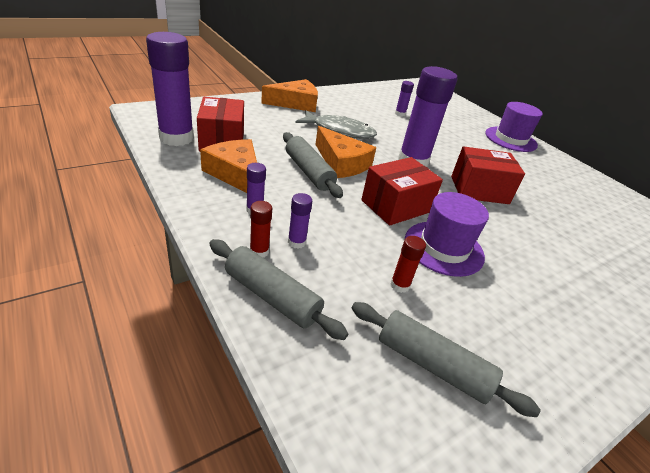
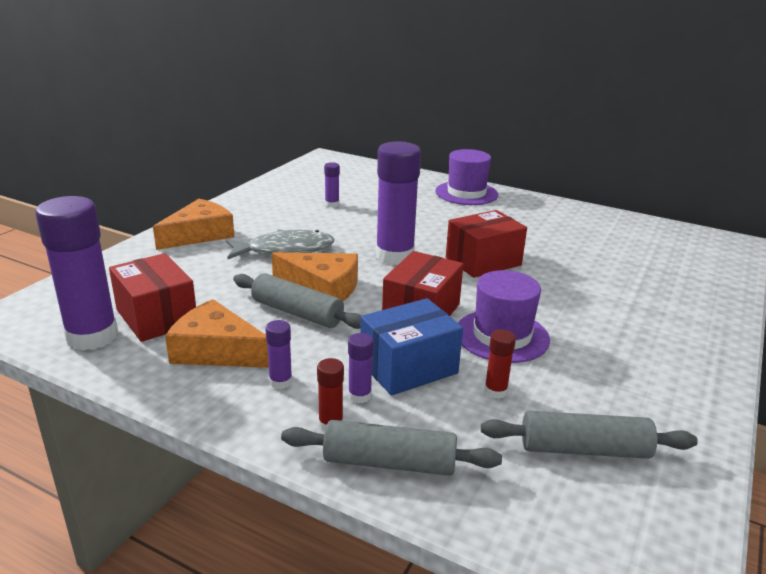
camera: 25 degrees left, 10 degrees down
(349, 239) = (408, 367): none -> blue box

